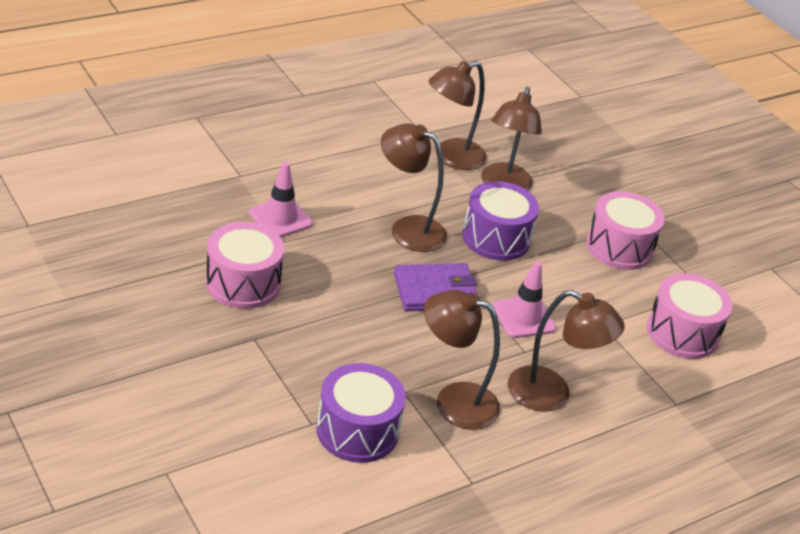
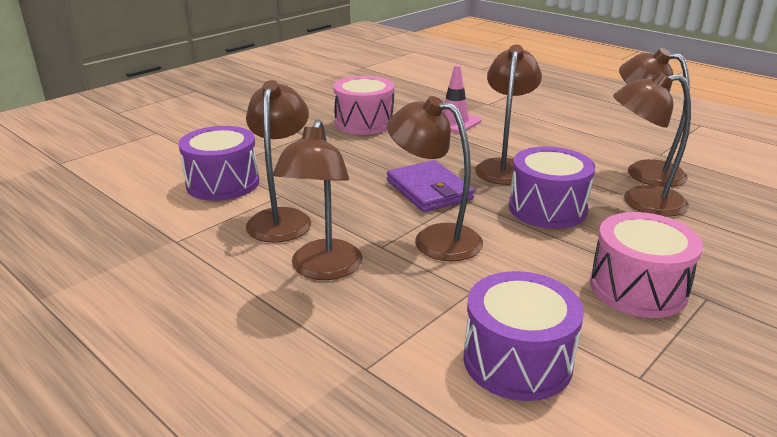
camera: 80 degrees right, 10 degrees down
(523, 317) = (434, 239): pink traffic cone -> brown lamp
(682, 333) = (517, 361): pink drum -> purple drum

